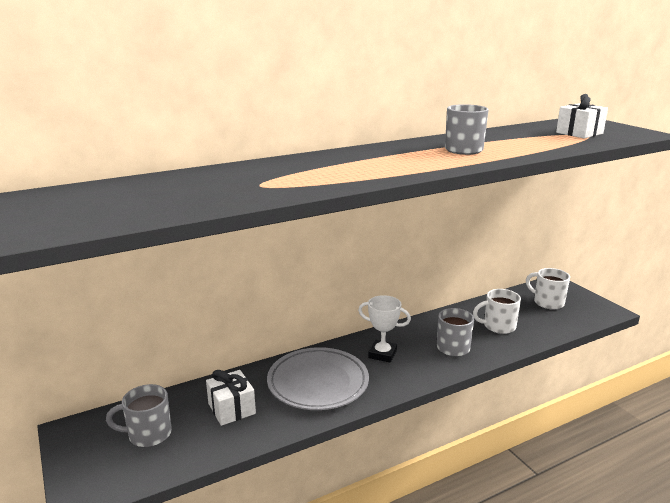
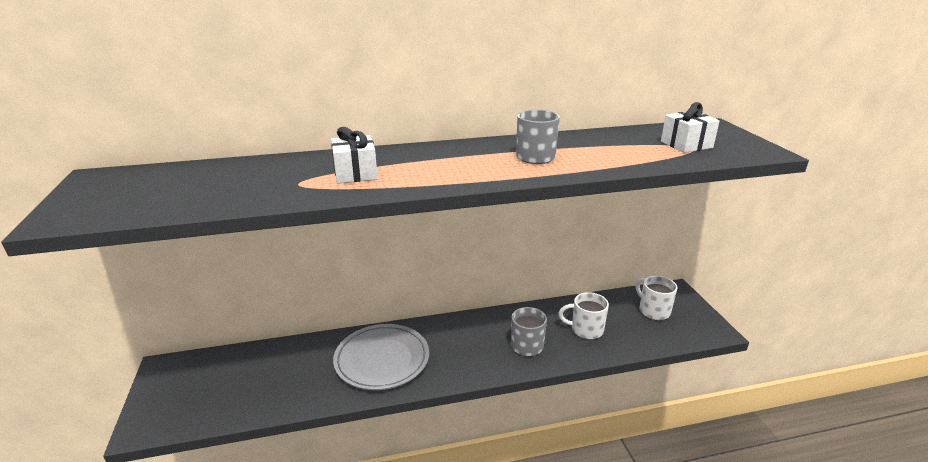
camera: 15 degrees right, 5 degrees up
(148, 434) = (218, 383): grey mug -> none
(231, 409) = (296, 372): white gift -> white gift (355, 173)
(382, 354) = (456, 341): white trophy -> none

